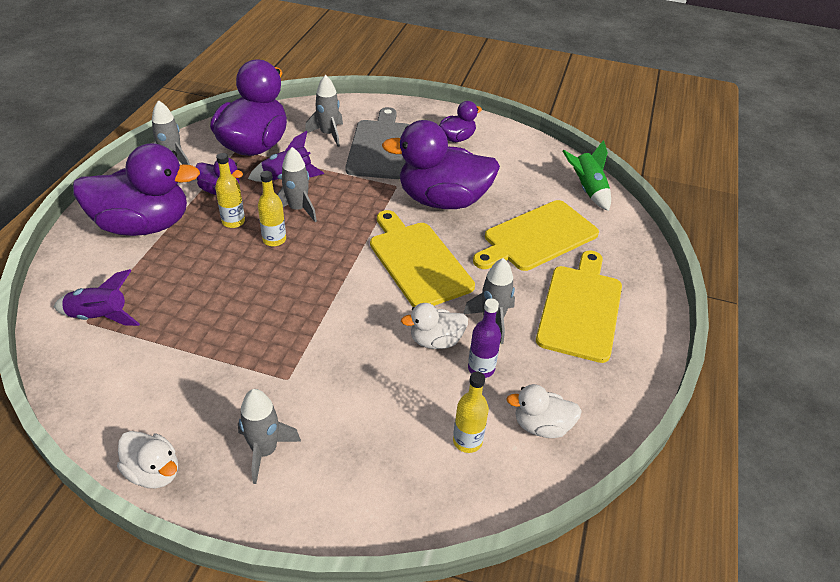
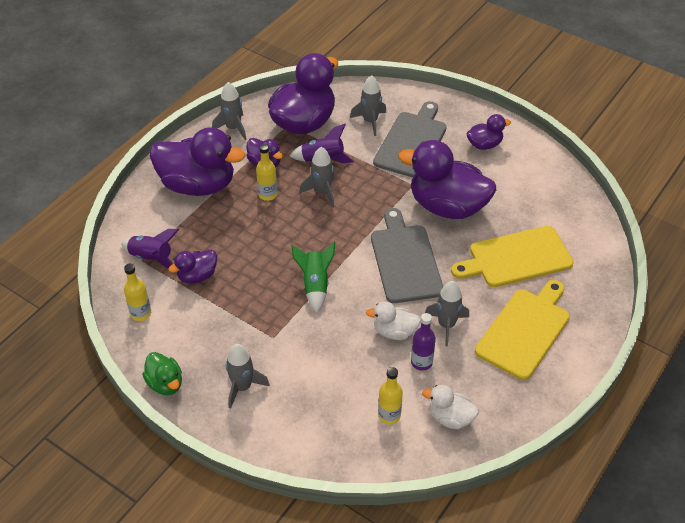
camera: 20 degrees right, 5 degrees up
(154, 472) = (165, 383): white duck -> green duck
(167, 326) = (197, 276): none -> purple duck
(274, 240) = (295, 218): yellow bottle -> yellow bottle (141, 313)
(417, 261) = (405, 260): yellow cutting board -> grey cutting board
(587, 190) = (584, 220): green rocket -> green rocket (315, 285)

